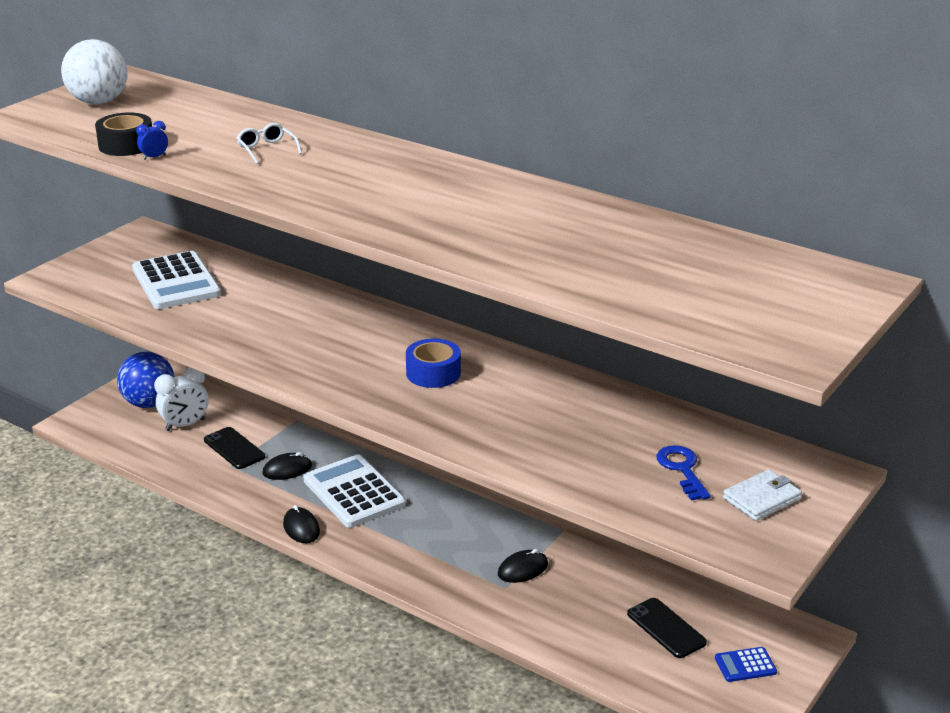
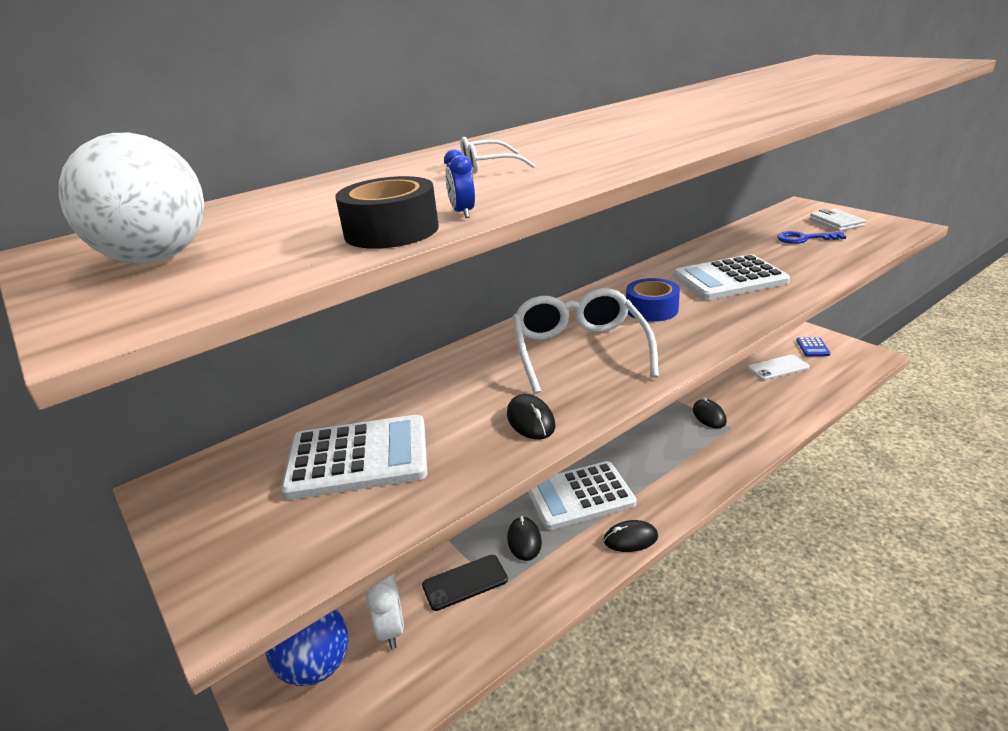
camera: 70 degrees left, 0 degrees up
(226, 336) = (530, 420): none -> black mouse
(340, 343) = (579, 350): none -> white glasses
(525, 415) = (729, 279): none -> white calculator
(666, 628) = (778, 368): black phone -> white phone

